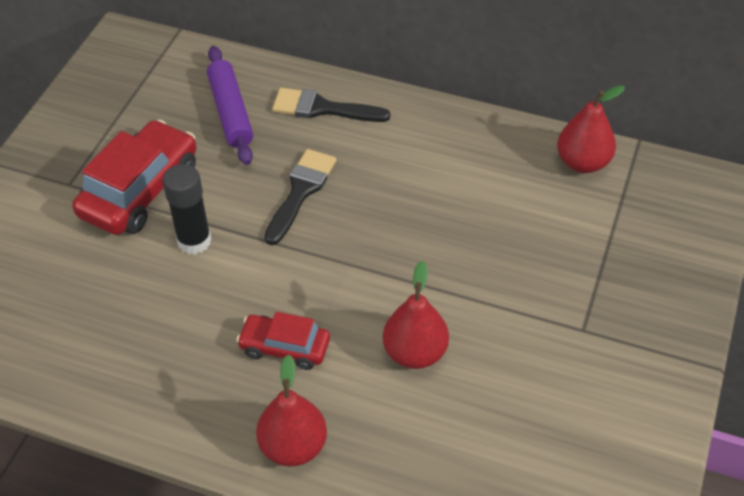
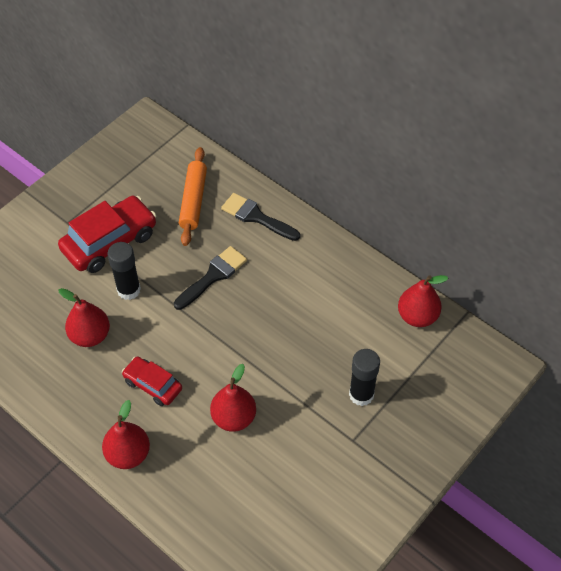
camera: 20 degrees right, 5 degrees up
(167, 313) = (90, 336): none -> red pear
(230, 112) = (193, 201): purple rolling pin -> orange rolling pin
(564, 272) = (361, 394): none -> black glue stick

